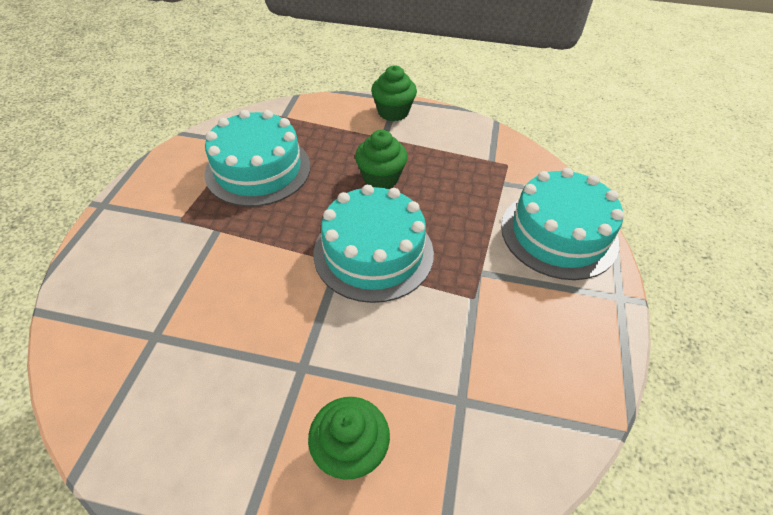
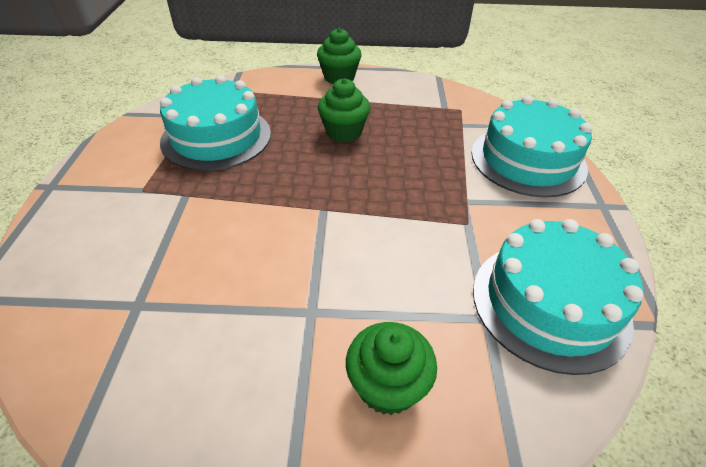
camera: 10 degrees left, 5 degrees down
(373, 252) = (355, 196): turquoise cake -> turquoise cake (550, 303)

